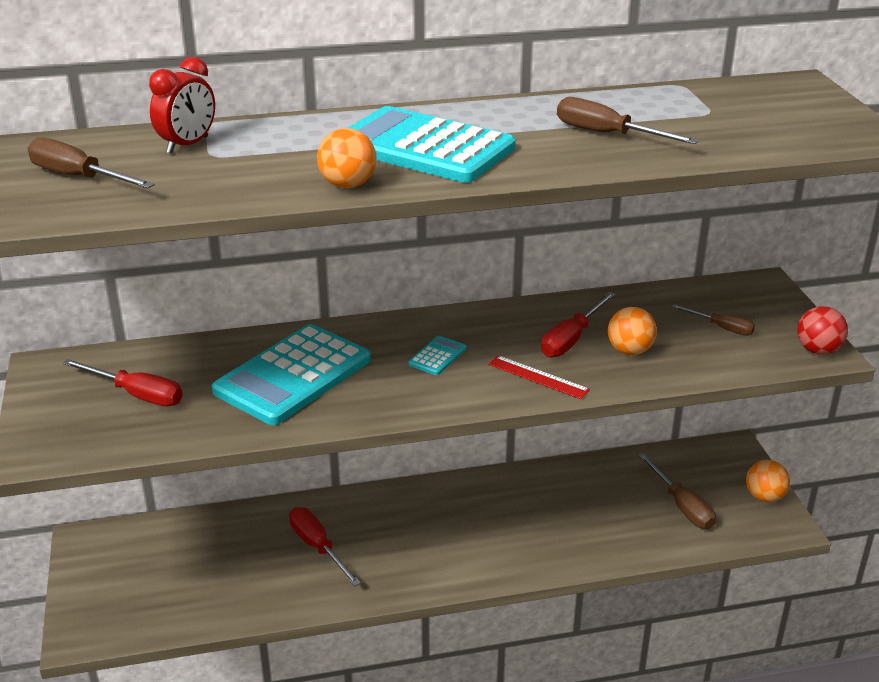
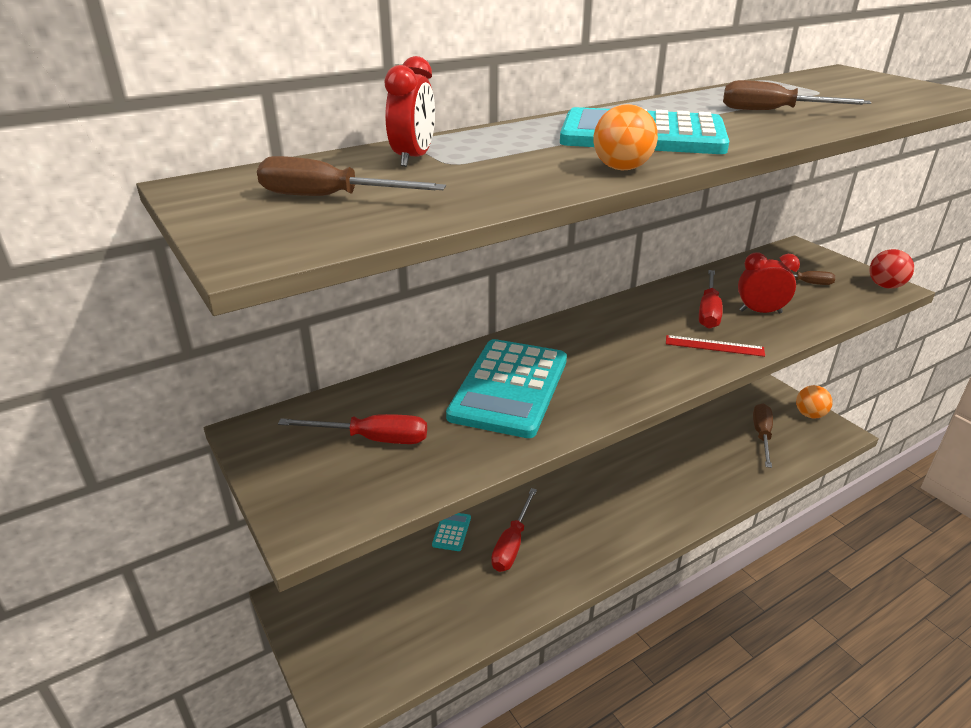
camera: 20 degrees left, 0 degrees up
(318, 547) = (512, 544): red screwdriver -> red screwdriver turned 105 degrees counterclockwise
(437, 356) = (618, 346): turquoise calculator -> turquoise calculator (451, 531)
(629, 351) = (760, 312): orange ball -> red clock
(682, 506) = (762, 435): brown screwdriver -> brown screwdriver turned 120 degrees counterclockwise

